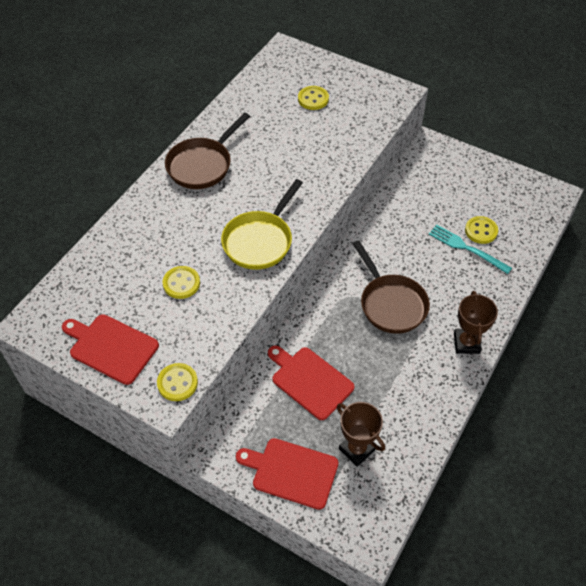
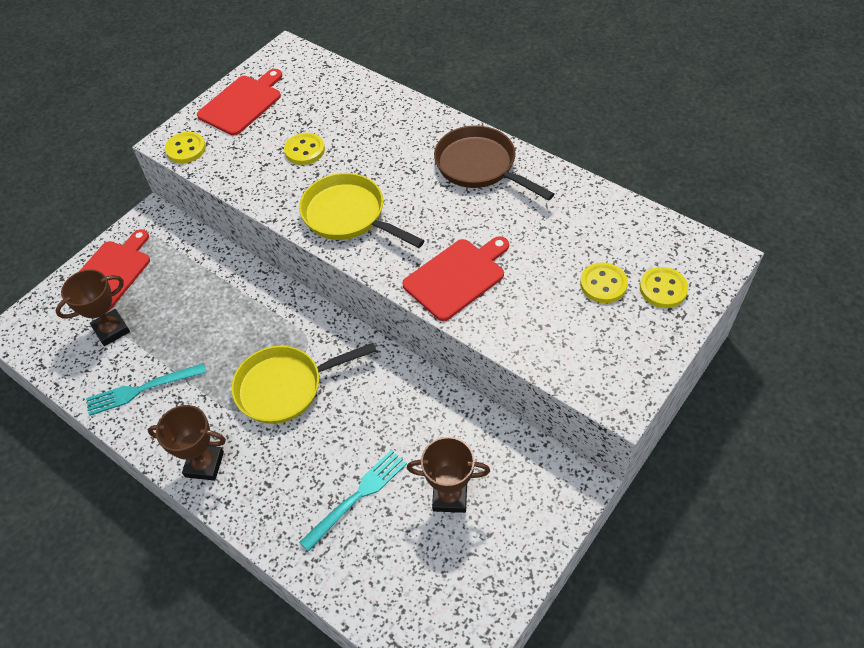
camera: 100 degrees right, 0 degrees up
(310, 381) = (205, 296): red cutting board -> red cutting board (457, 277)
(390, 303) = (286, 387): brown pan -> yellow pan
(412, 405) = (141, 389): none -> turquoise fork
(453, 201) = (450, 496): none -> brown trophy
(481, 231) = (386, 524): yellow button -> yellow button (663, 289)

